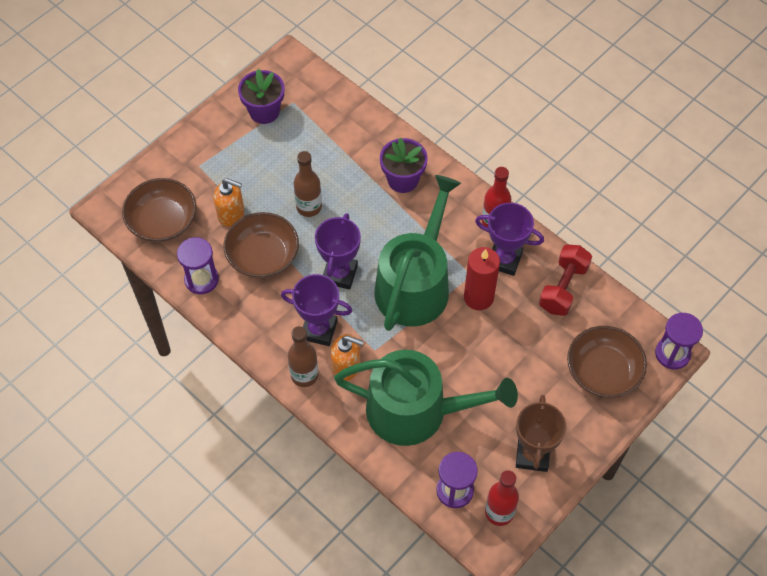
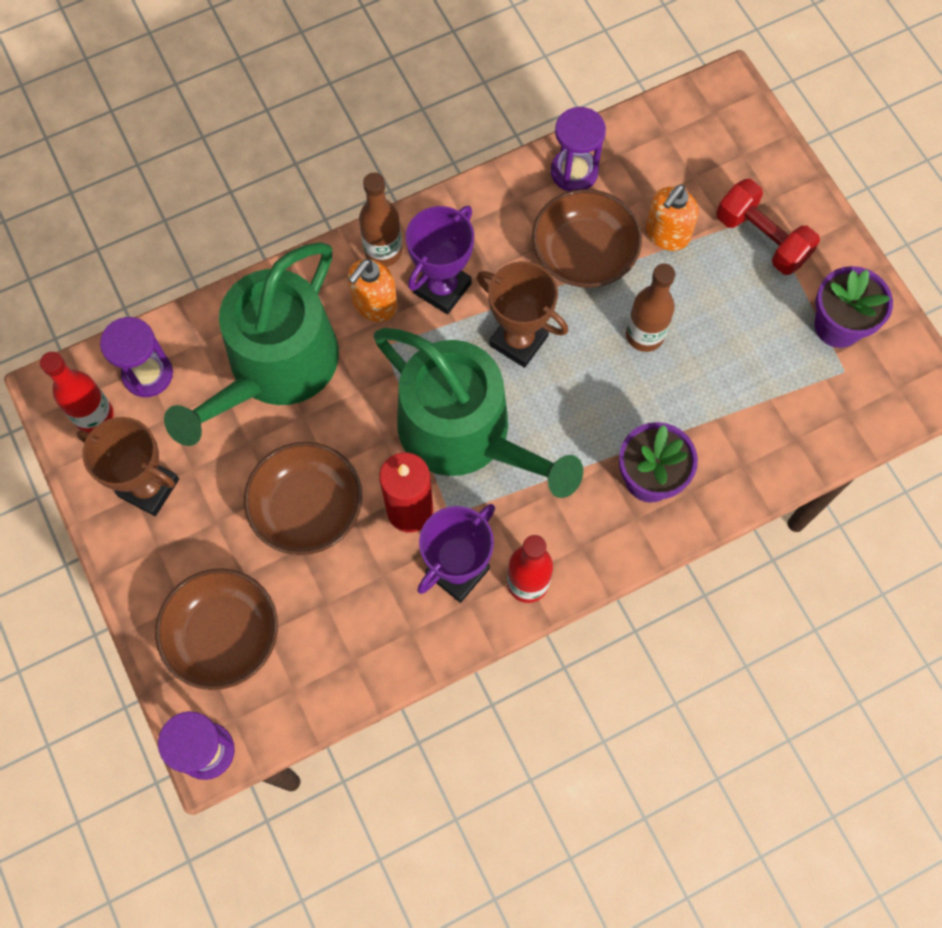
camera: 110 degrees right, 10 degrees up
(163, 221) = (684, 149): brown bowl -> brown bowl (307, 508)
(340, 274) = (518, 341): purple trophy -> brown trophy
(563, 288) = (377, 638): red dumbbell -> red dumbbell (761, 239)

